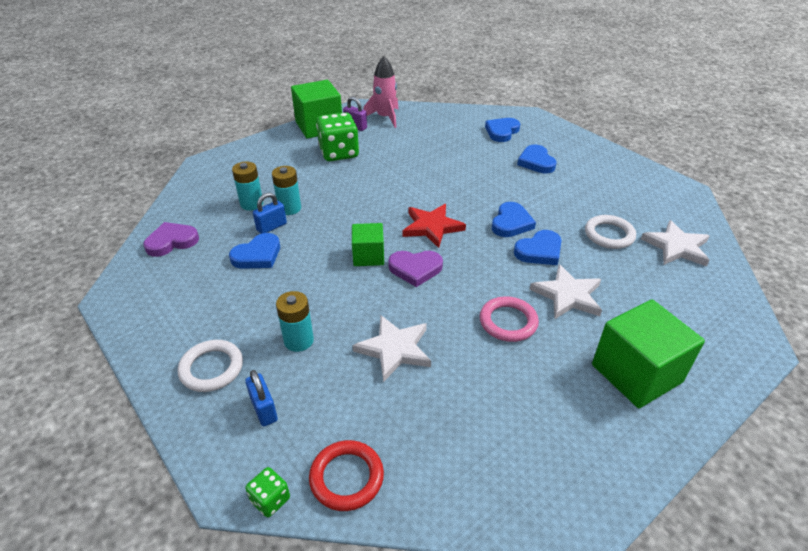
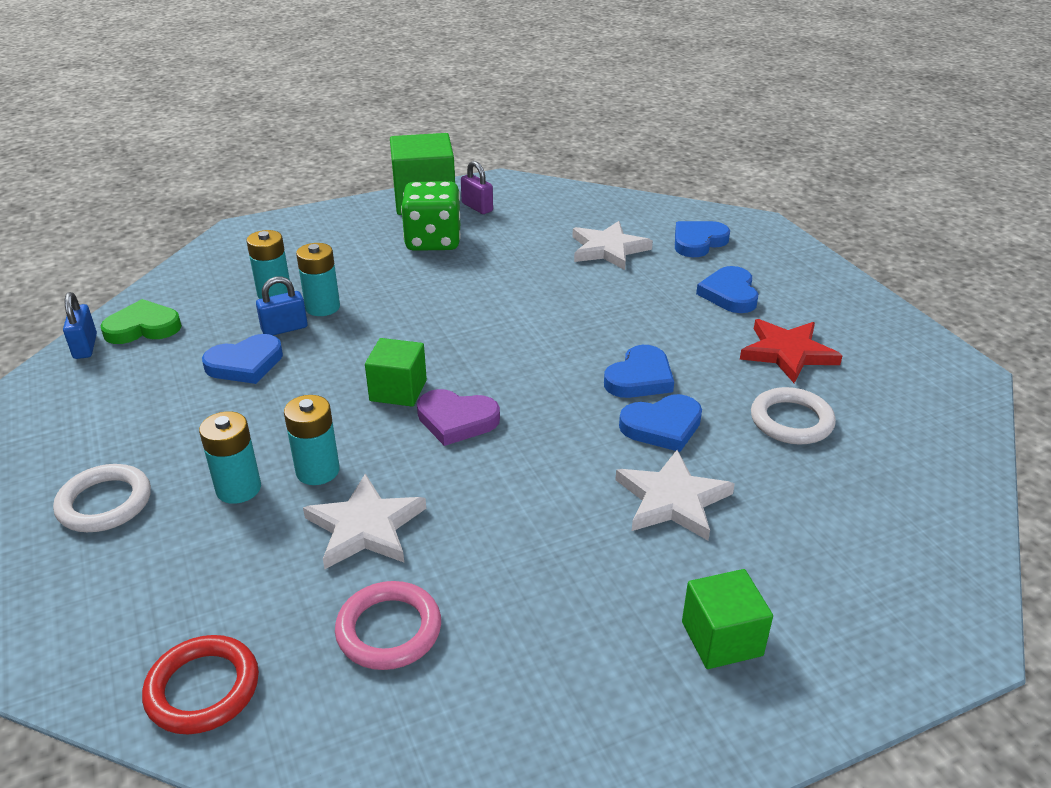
camera: 15 degrees right, 5 degrees down
(172, 241) = (143, 327): purple heart -> green heart
(264, 409) = (143, 571): blue padlock -> blue padlock (85, 347)
(270, 500) = (86, 693): green dice -> none
(344, 318) = (317, 471): none -> turquoise battery
(385, 117) = (528, 200): pink rocket -> none
(432, 227) = (513, 365): red star -> red star (787, 353)
(508, 322) = (556, 521): pink ring -> pink ring (389, 630)
(636, 373) = (721, 638): green cube -> green cube, size x0.58
(676, 247) = (898, 458): white star -> white star (608, 249)

